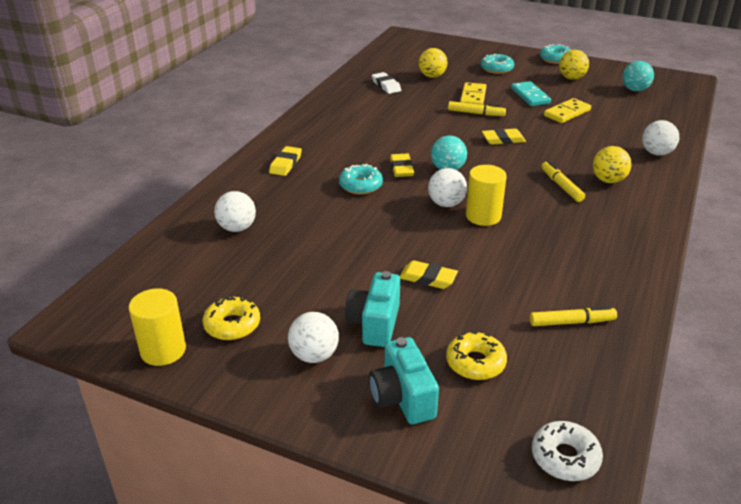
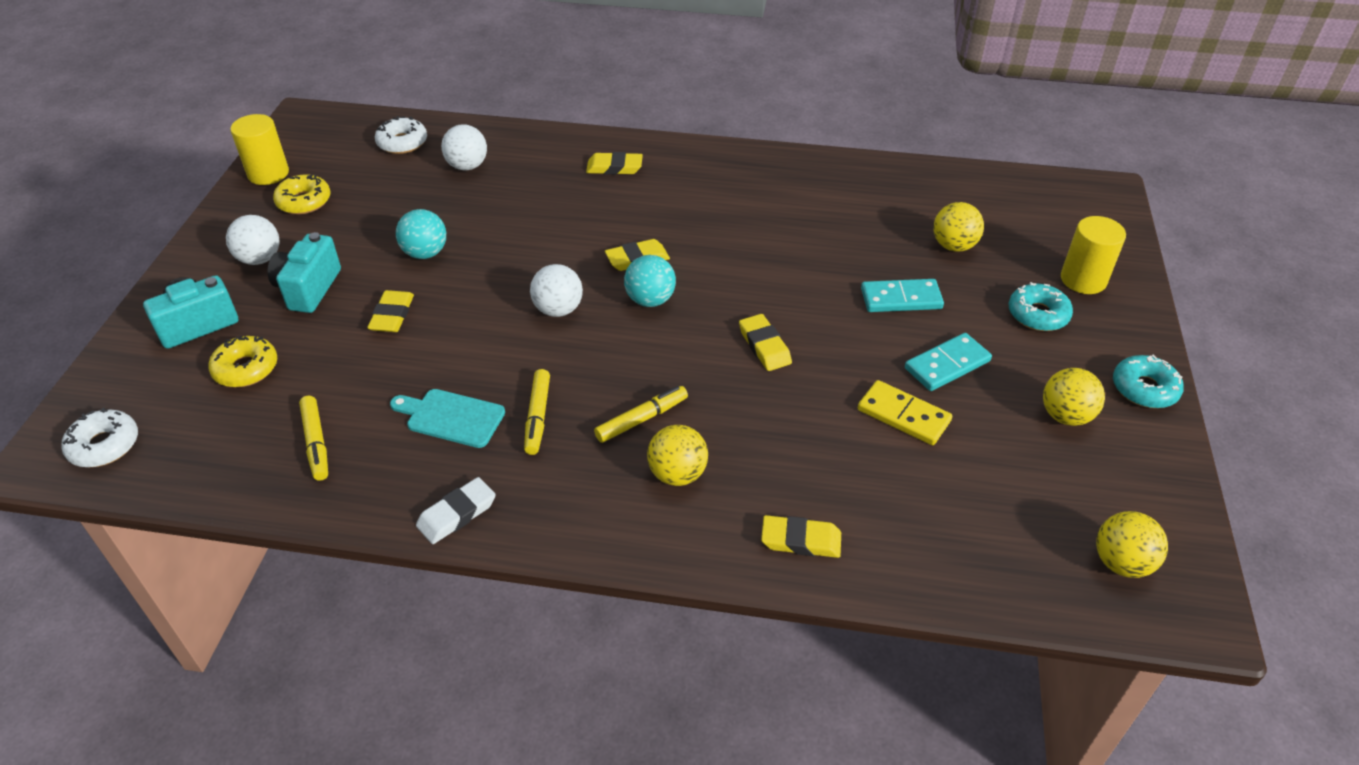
camera: 75 degrees right, 10 degrees up
(172, 261) = (402, 143): none -> white donut
(361, 185) = (582, 233): turquoise donut -> none
(374, 324) = (308, 289): turquoise camera -> turquoise camera turned 75 degrees counterclockwise
(386, 86) = (886, 206): white eraser -> white eraser (457, 514)
(473, 97) = (901, 298): yellow domino -> turquoise domino
(476, 113) = (841, 308): yellow marker -> yellow marker (537, 417)
(483, 216) = (536, 346): yellow cylinder -> yellow cylinder (1083, 280)
(551, 257) = (451, 417): none -> turquoise cutting board
(635, 90) = (1071, 513): turquoise ball -> turquoise ball (425, 253)
(656, 153) = (801, 540): white ball -> yellow eraser
(663, 86) = (1121, 562): none -> yellow ball

